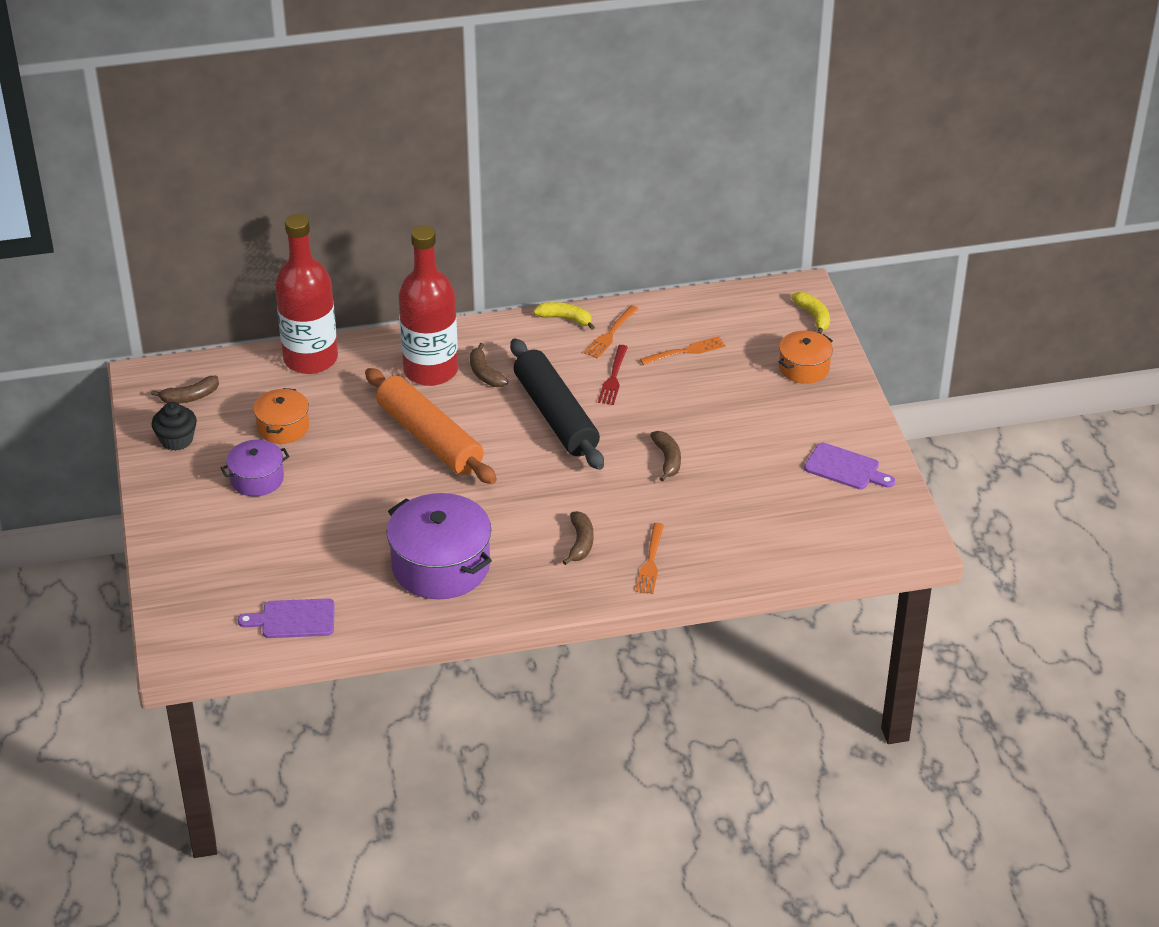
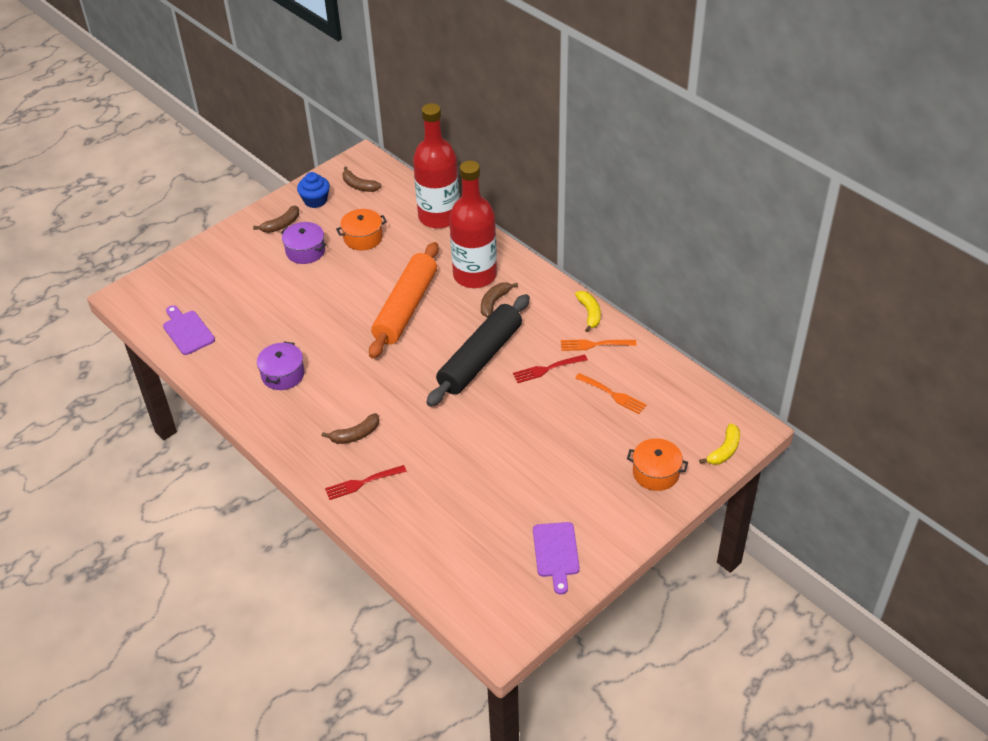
camera: 60 degrees right, 5 degrees up
(176, 440) = (315, 200): black cupcake -> blue cupcake
(441, 566) = (283, 374): purple pot -> purple pot, size x0.57
(650, 561) = (363, 482): orange fork -> red fork
(667, 460) = (481, 441): brown banana -> brown banana (281, 225)

